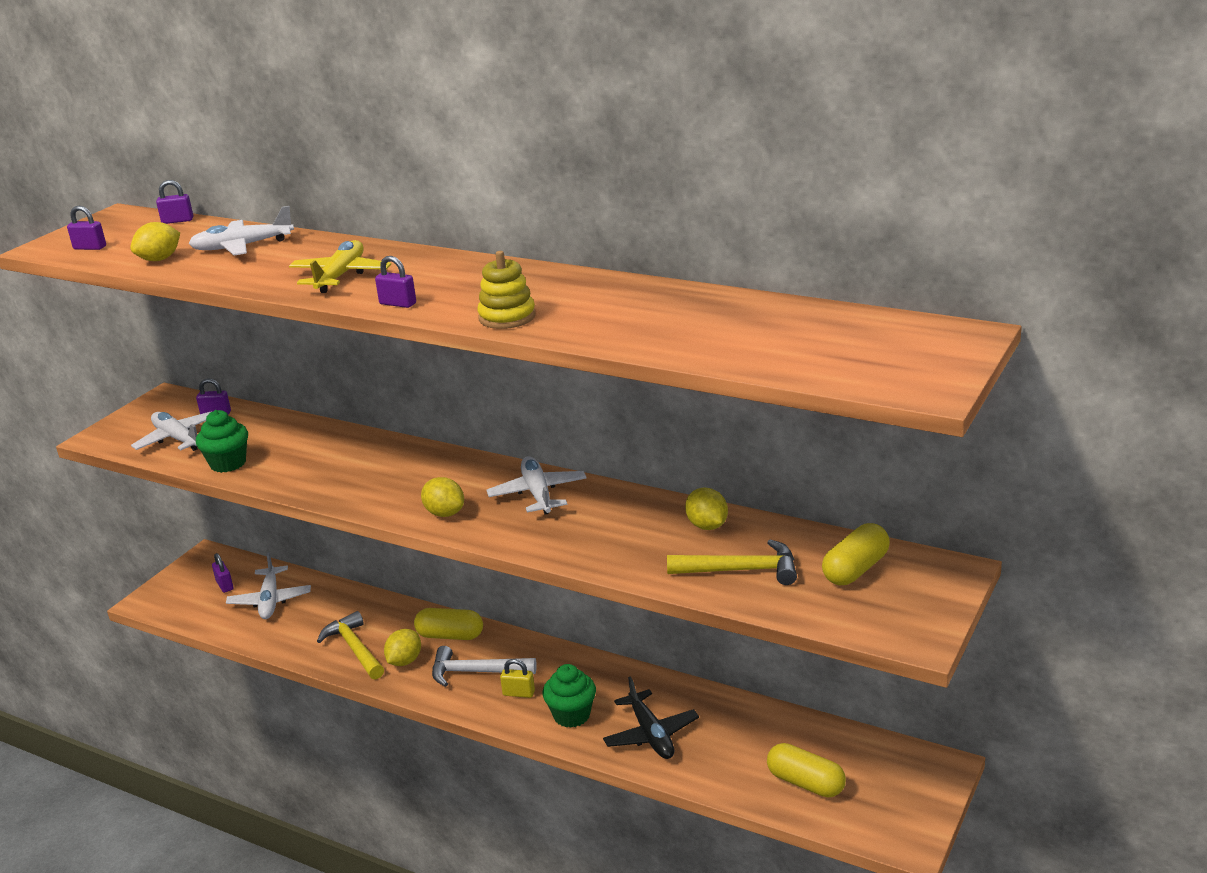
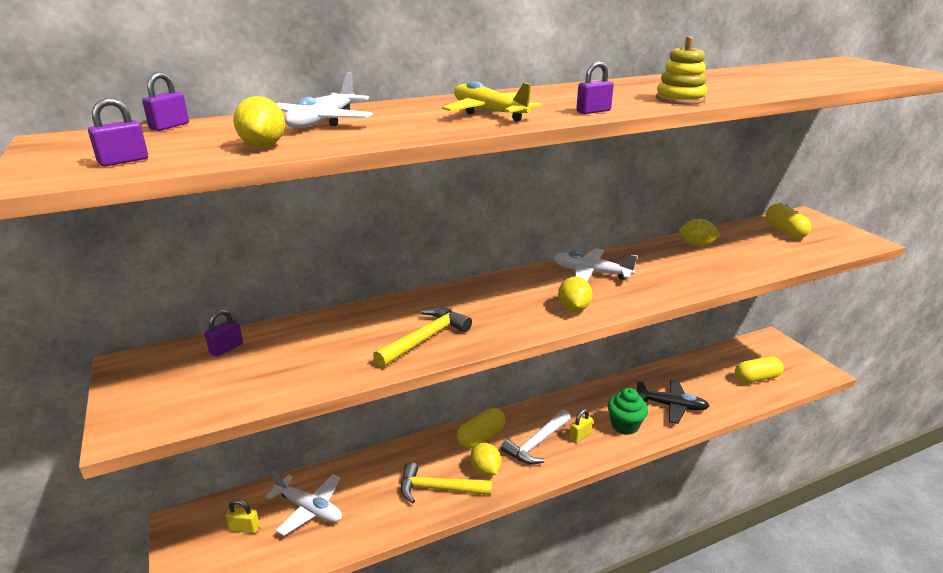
camera: 55 degrees left, 0 degrees up
(177, 439) = (233, 382): white plane -> none
(225, 585) = (244, 528): purple padlock -> yellow padlock
(228, 463) = (335, 370): green cupcake -> none
(445, 513) = (573, 308): yellow lemon -> yellow lemon turned 75 degrees counterclockwise
(741, 570) = (758, 253): yellow hammer -> yellow hammer (425, 339)

